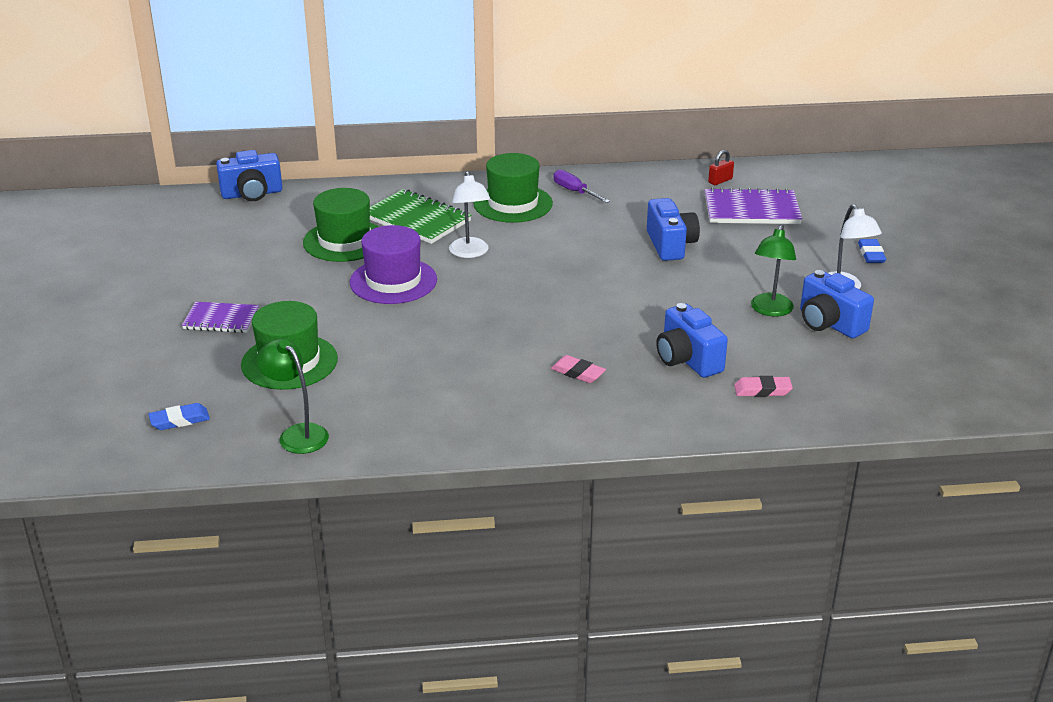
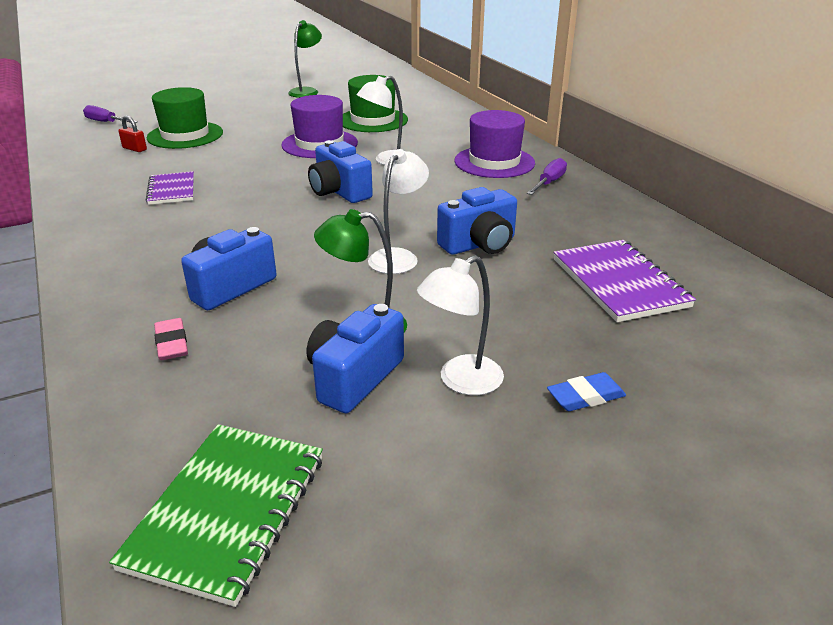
camera: 70 degrees right, 0 degrees up
(180, 420) = (106, 122): blue eraser -> purple screwdriver
(221, 319) = (237, 109): purple notebook -> purple notebook (172, 190)
(252, 194) = (421, 86): blue camera -> blue camera (339, 192)
(297, 434) = (87, 153): green lamp -> green lamp (307, 91)
(417, 219) = (429, 135): green notebook -> green notebook (227, 511)
(513, 204) = (494, 162): green hat -> purple hat
(578, 373) = (190, 235): pink eraser -> none
(673, 281) = (398, 257): none -> white lamp
(720, 181) = (673, 253): red padlock -> red padlock (134, 149)

